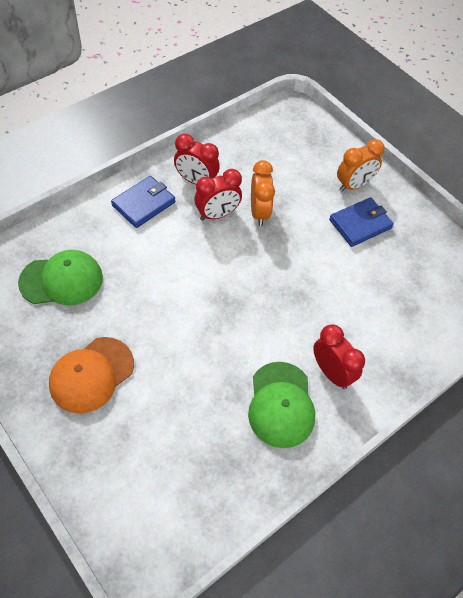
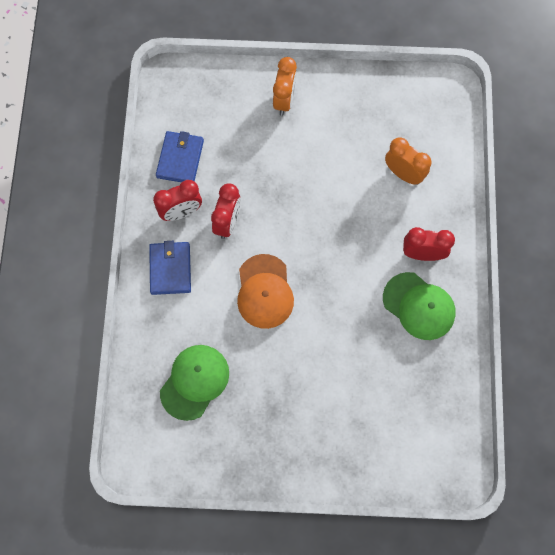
camera: 45 degrees left, 15 degrees up
(91, 375) = (296, 415): orange cap -> orange cap (264, 292)
(259, 212) = (251, 190): orange clock -> orange clock (403, 174)
(360, 224) = (322, 128): blue wallet -> blue wallet (180, 159)

